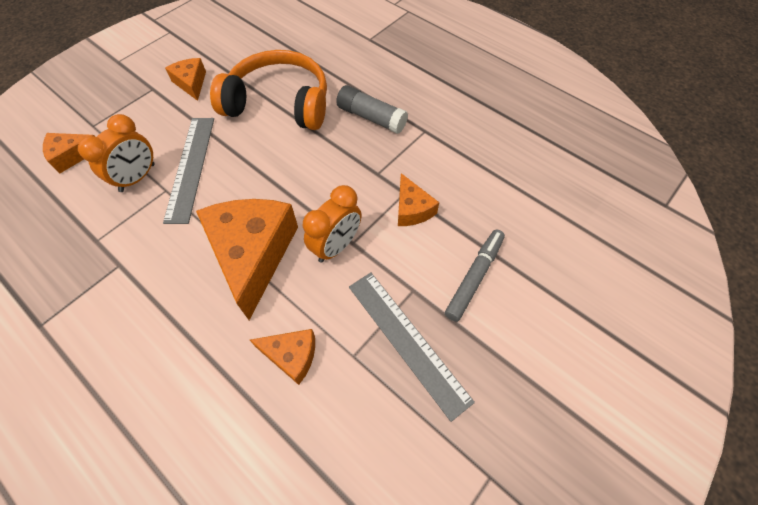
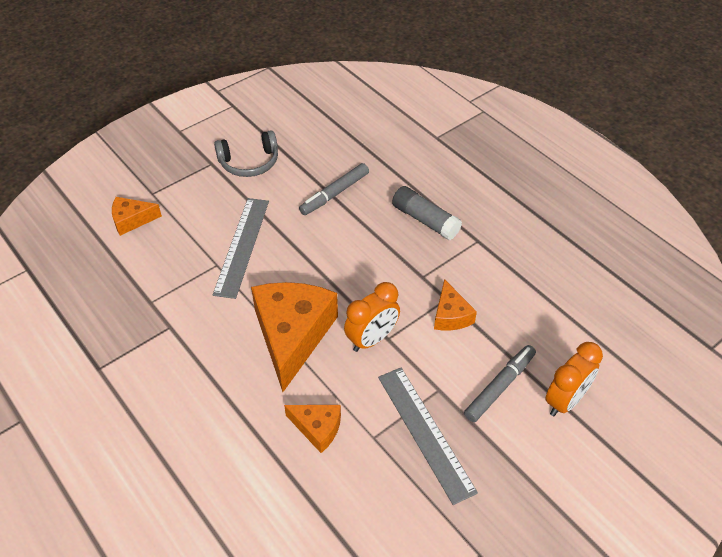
camera: 10 degrees right, 10 degrees down
(137, 178) = (191, 249): orange clock -> orange clock (565, 400)
(191, 83) = (249, 162): orange cheese -> grey headphones
(279, 103) = (335, 194): orange headphones -> grey marker

